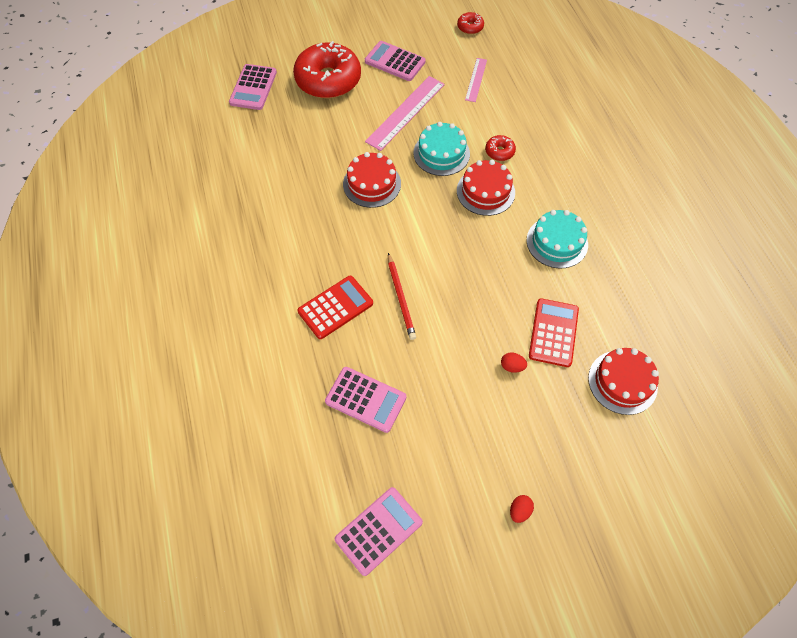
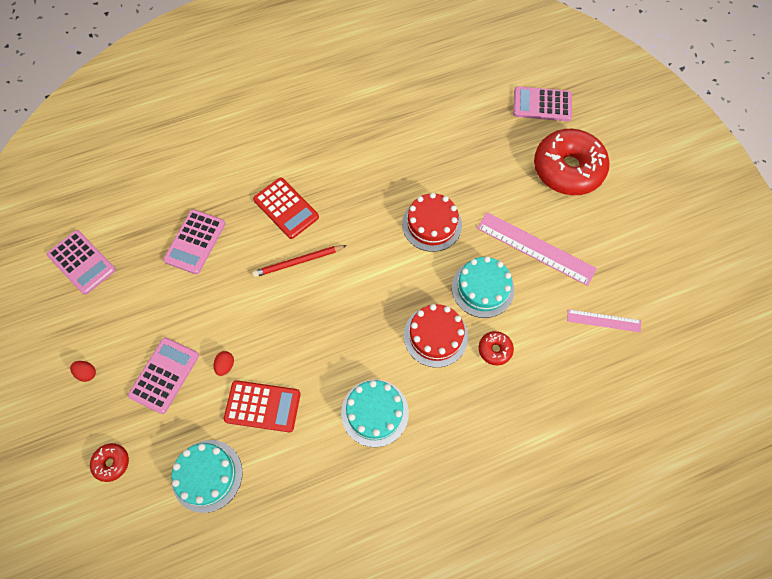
camera: 85 degrees right, 5 degrees up
(395, 62) = (611, 231): pink calculator -> pink calculator (164, 375)
(470, 27) = (693, 311): red donut -> red donut (112, 463)
(622, 382) = (207, 475): red cake -> turquoise cake

